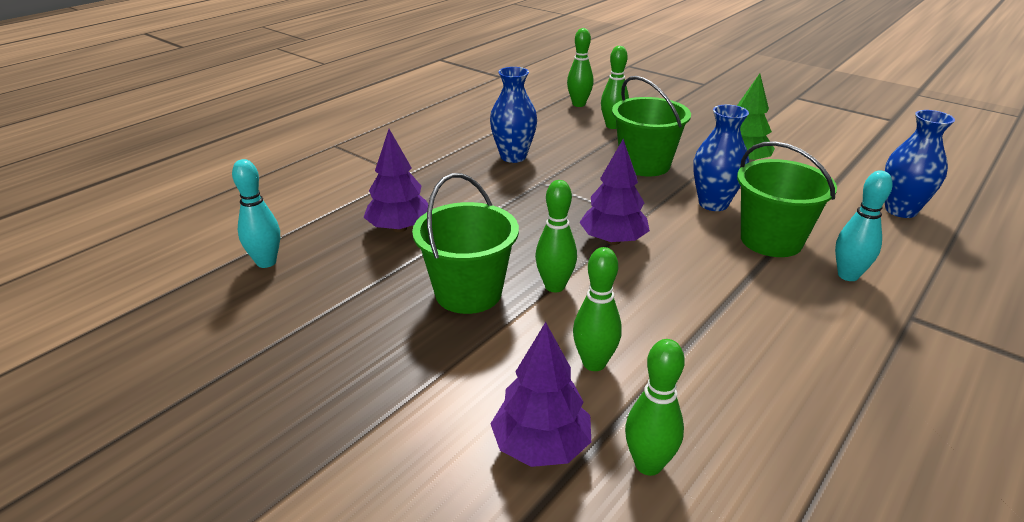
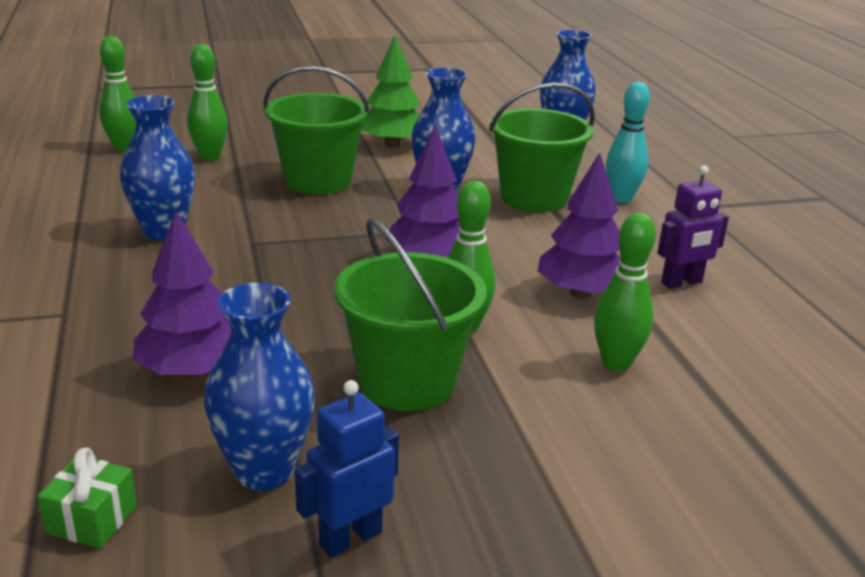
camera: 55 degrees left, 5 degrees down
(266, 262) = (92, 519): turquoise bowling pin -> green gift
(314, 337) = (350, 538): none -> blue robot
(342, 287) = (264, 471): none -> blue vase
(541, 446) = (711, 449): purple tree -> purple tree (580, 293)
(648, 464) = (779, 402): green bowling pin -> none
(758, 353) = (682, 283): none -> purple robot

